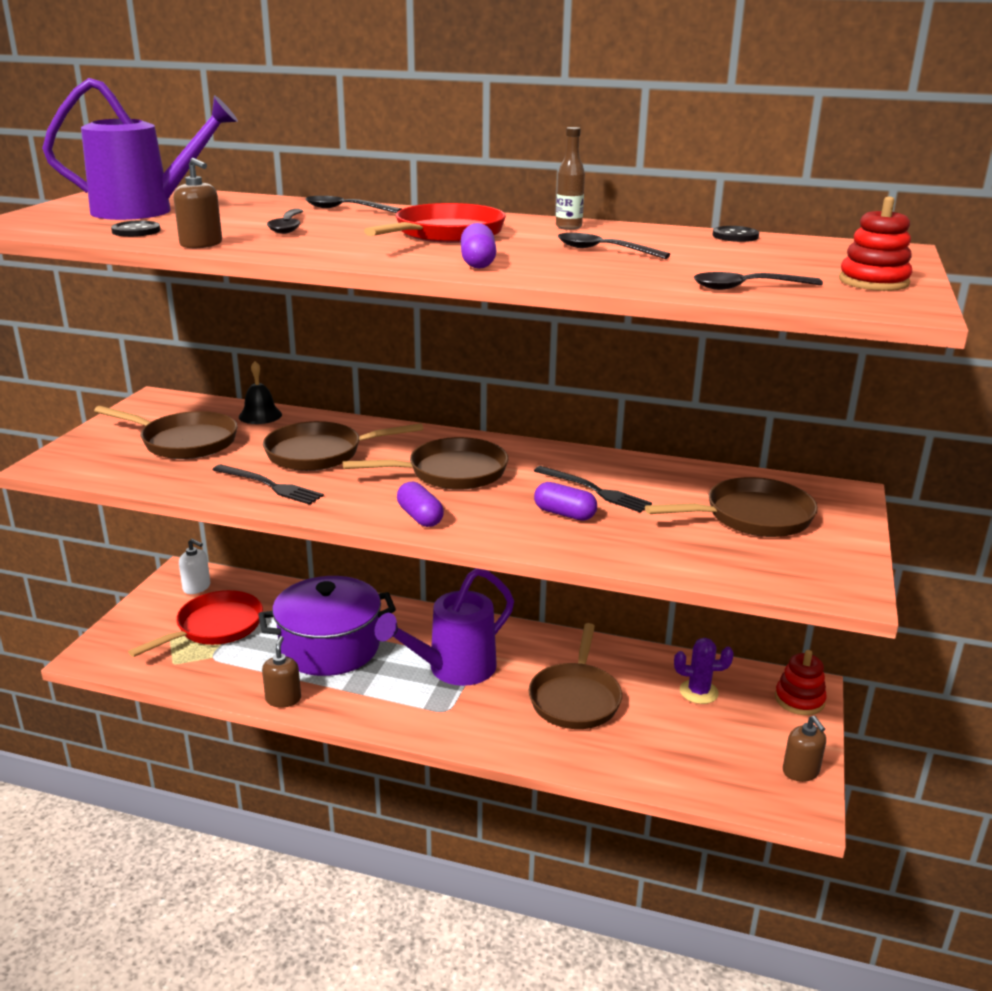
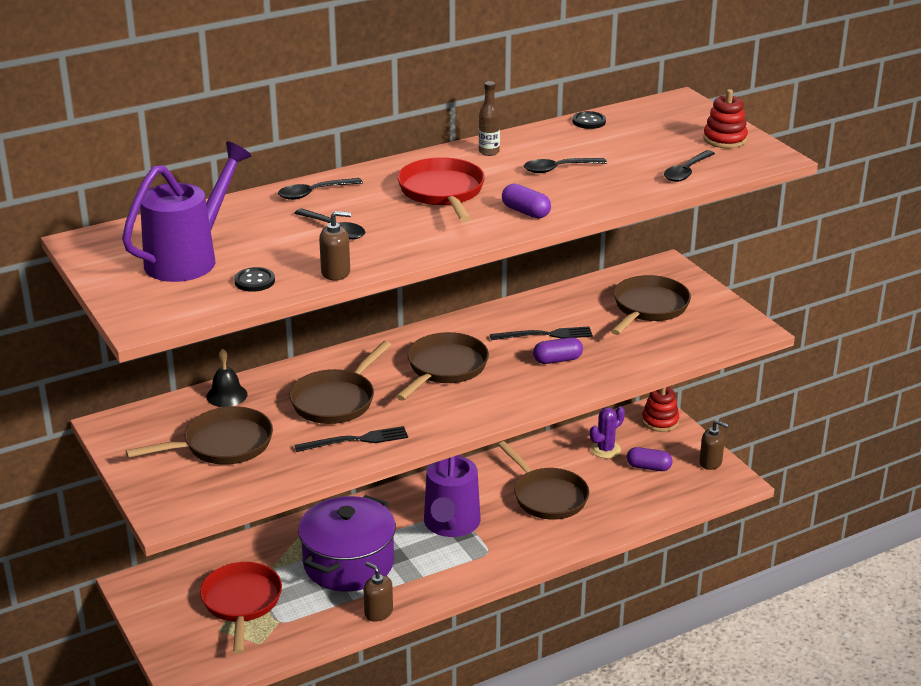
camera: 45 degrees left, 5 degrees up
(197, 587) = (169, 587): white soap dispenser -> none
(420, 517) = (487, 407): purple capsule -> purple capsule (648, 467)

